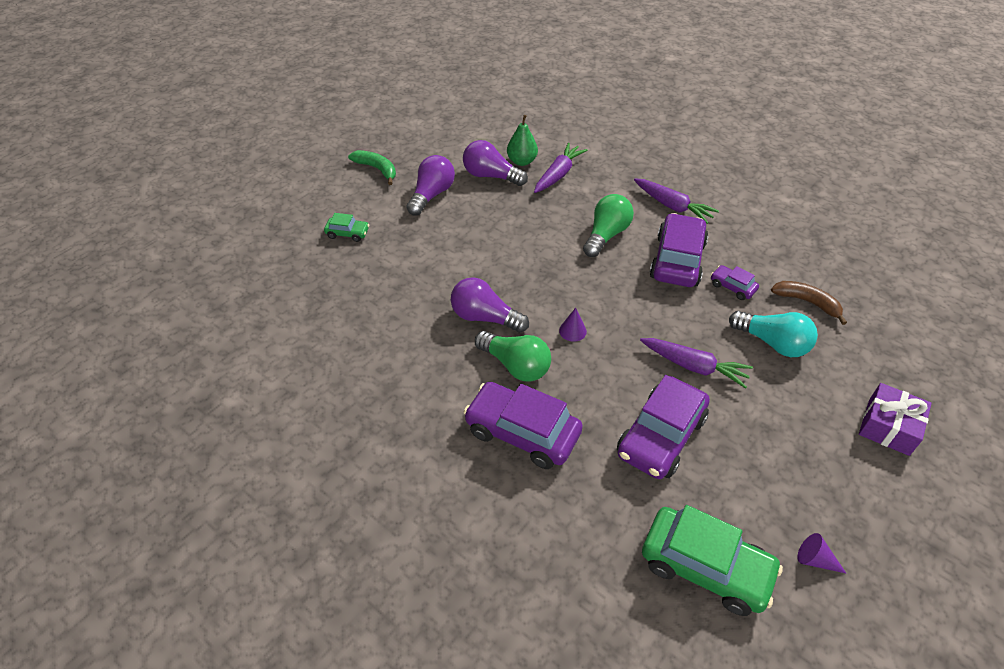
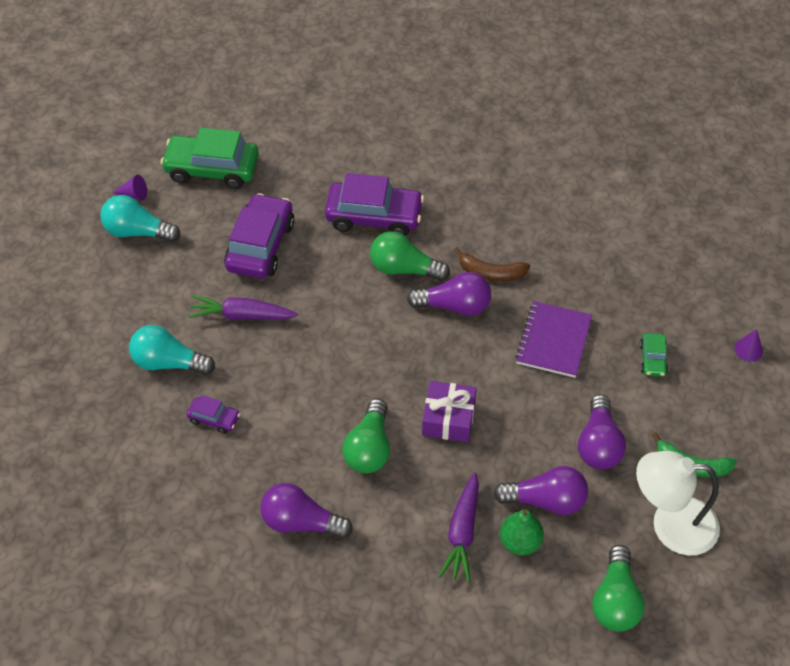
camera: 160 degrees right, 5 degrees up
(347, 233) = (652, 359): green car -> green car turned 75 degrees counterclockwise
(416, 267) = (553, 341): none -> purple notebook
(417, 146) = (670, 525): none -> white lamp
(479, 125) = (615, 600): none -> green light bulb
(572, 331) = (365, 317): purple cone -> purple cone (748, 349)
(672, 206) = (301, 522): purple carrot -> purple light bulb
(677, 260) = (280, 437): purple car -> none
(807, 302) = (132, 423): brown banana -> brown banana (491, 273)
(808, 500) = (137, 232): none -> turquoise light bulb
(888, 427) = (64, 310): purple gift -> purple gift (448, 418)

